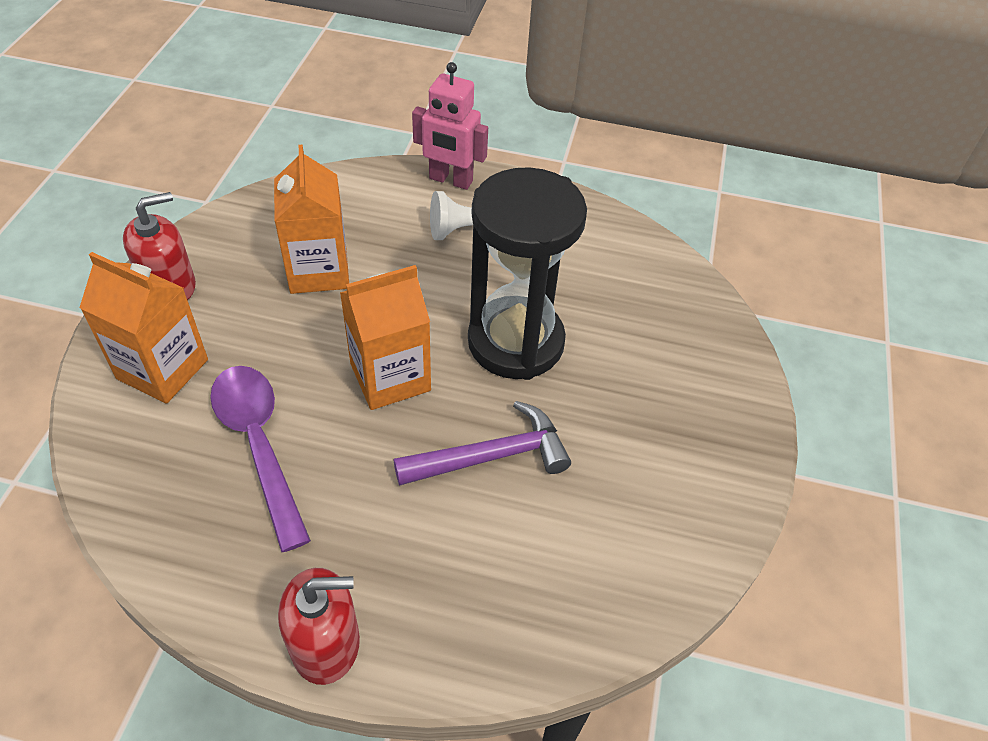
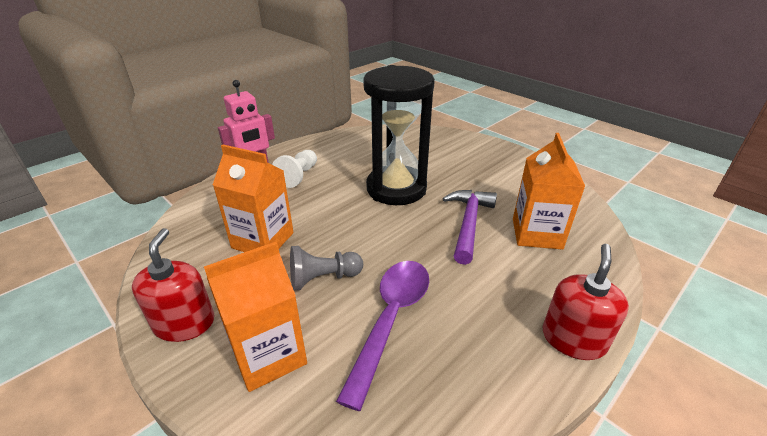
camera: 55 degrees left, 15 degrees down
(259, 445) = (390, 320): purple spoon -> purple spoon turned 105 degrees clockwise
(289, 355) = (323, 278): none -> grey pawn
(390, 377) = (381, 240): orange carton -> orange carton (536, 233)

